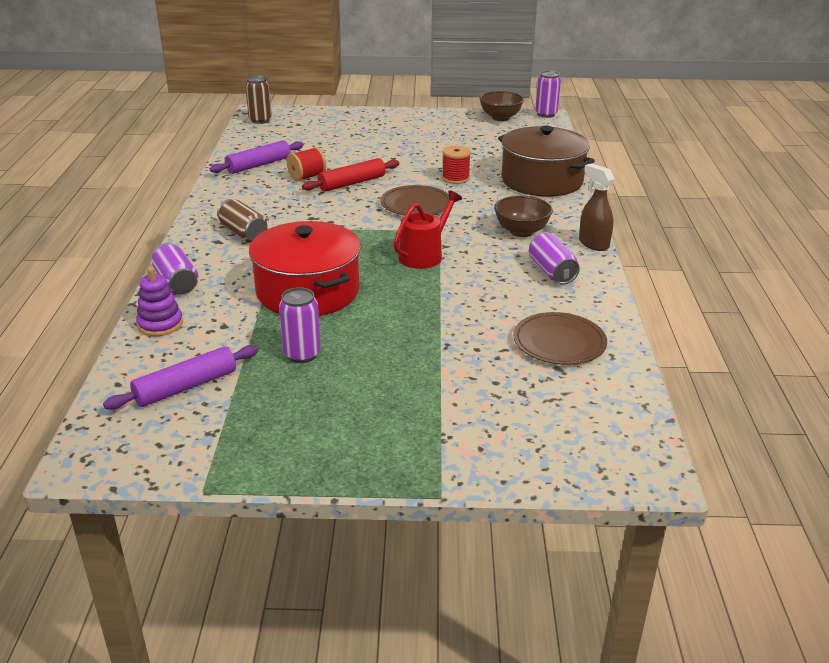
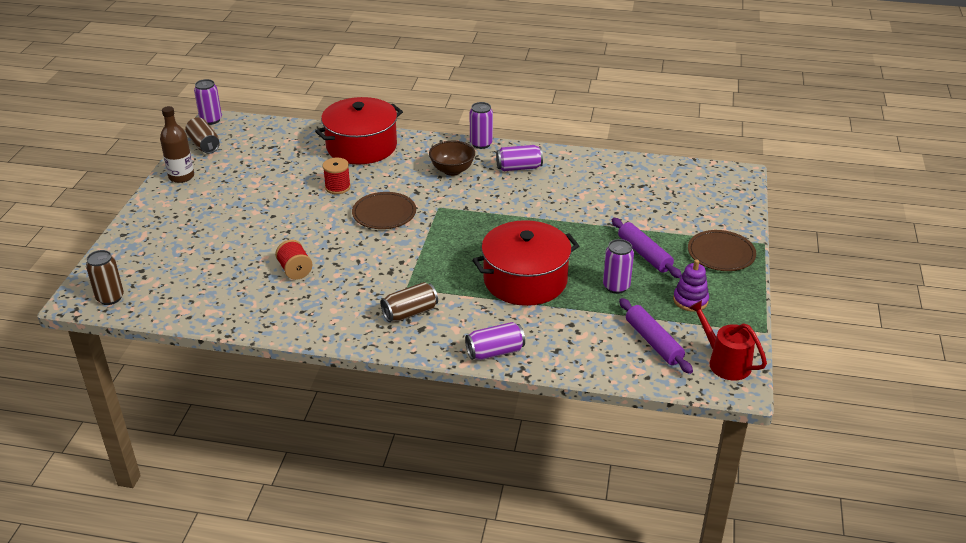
camera: 80 degrees left, 5 degrees up
(160, 324) = (564, 358): purple stacking toy -> purple stacking toy (690, 300)
(258, 165) = (248, 301): purple rolling pin -> purple rolling pin (644, 254)
(352, 183) = (322, 244): red rolling pin -> none
(424, 255) = (479, 219): red watering can -> red watering can (725, 362)
(442, 117) = (181, 176): none -> brown bottle
(500, 118) = (204, 145): brown bowl -> brown can
(542, 181) = (361, 146): brown pot -> red pot
(559, 342) = (612, 180): brown plate -> brown plate (721, 253)
(593, 244) = (481, 144): brown spray bottle -> purple can

